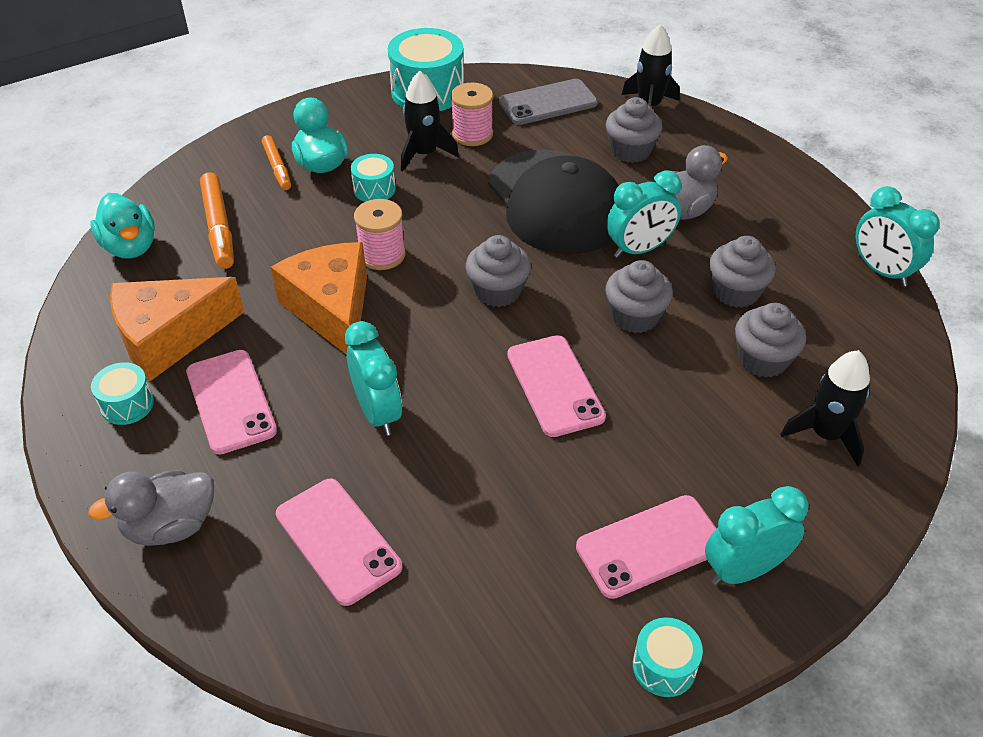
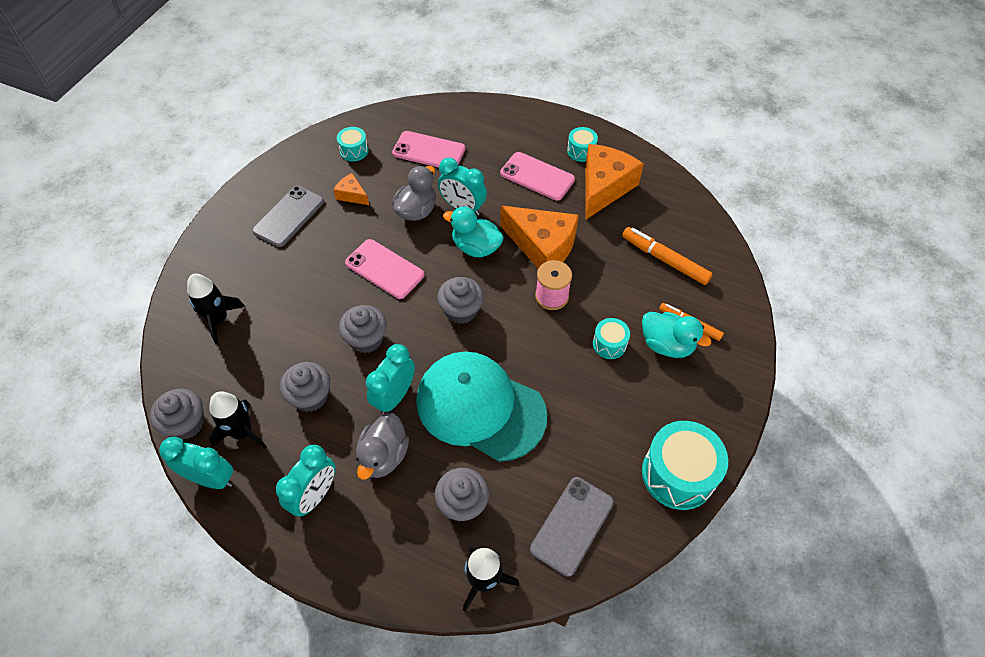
camera: 145 degrees right, 10 degrees up
(130, 247) = (693, 221): turquoise duck -> turquoise duck (476, 247)
(171, 526) = (502, 122): grey duck -> grey duck (416, 211)
(424, 154) = (610, 399): black rocket -> black rocket (242, 432)
(472, 134) = (596, 443): pink spool -> none
(523, 528) = (352, 195): none -> orange cheese
(556, 202) = (480, 407): black cap -> turquoise cap
(650, 546) = (289, 216): pink phone -> grey phone
(664, 666) = (260, 176): turquoise drum -> turquoise drum (354, 151)
(744, 569) = (240, 228): turquoise clock -> turquoise clock (315, 495)
(763, 359) = (272, 351): grey cupcake -> grey cupcake (186, 423)

